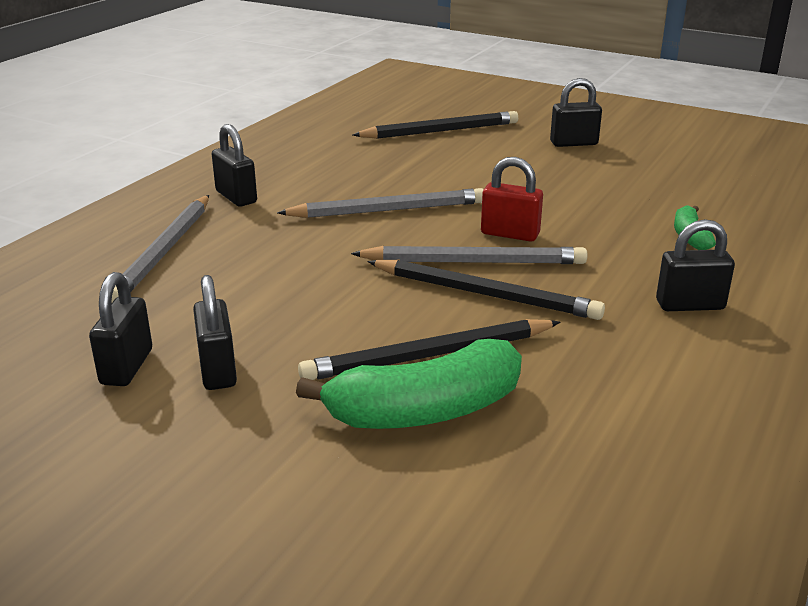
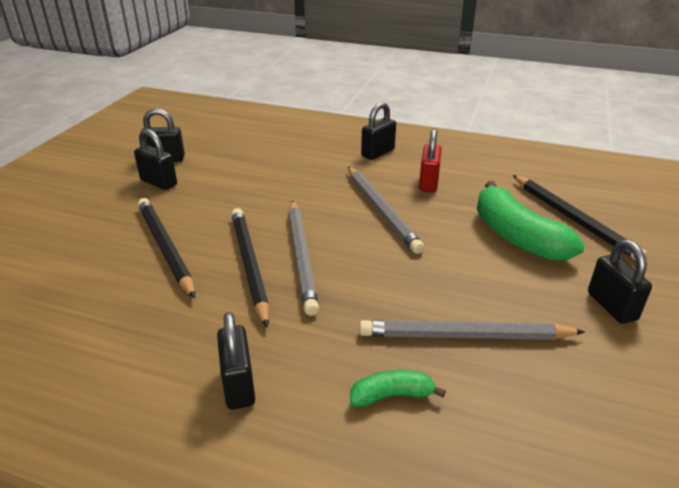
camera: 80 degrees right, 5 degrees up
(164, 251) = (293, 145): grey pencil -> grey pencil (465, 336)
(218, 370) = (159, 182): black padlock -> black padlock turned 60 degrees clockwise
(425, 411) = (103, 252): green banana -> green banana (517, 237)
(485, 294) = (250, 265): black pencil -> black pencil turned 150 degrees clockwise
(510, 234) = (358, 272): red padlock -> red padlock (428, 183)

